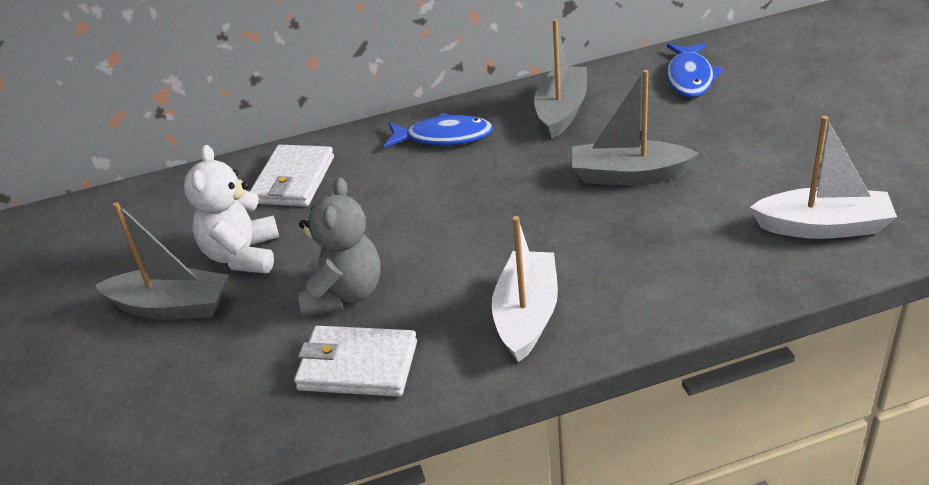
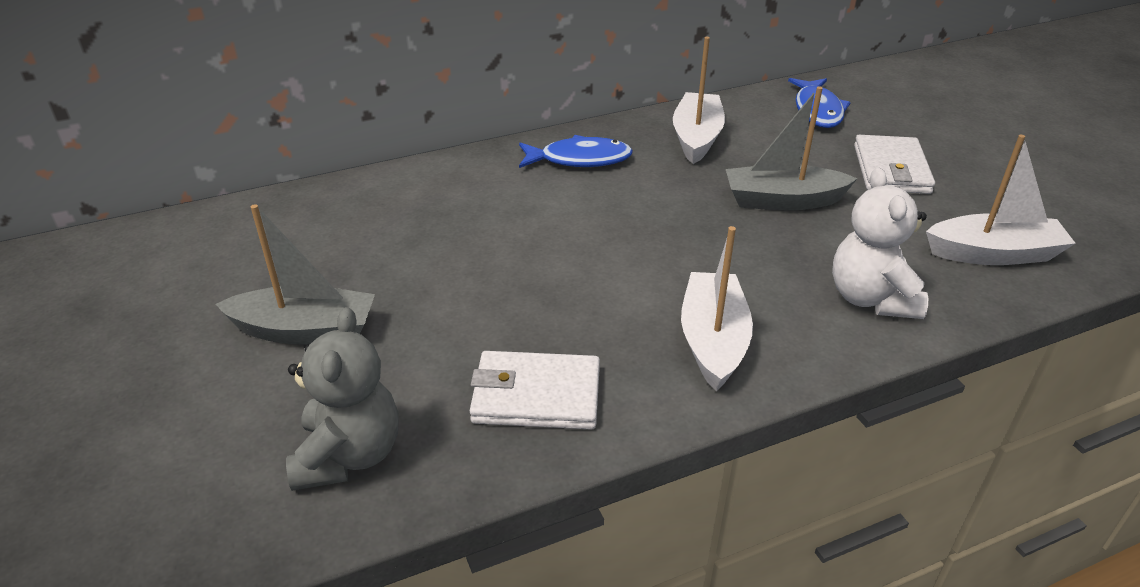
camera: 10 degrees left, 0 degrees up
(243, 255) = (380, 275): white teddy bear -> white teddy bear (871, 298)
(293, 180) = (424, 198): white wallet -> white wallet (891, 169)
(344, 294) = (504, 318): grey teddy bear -> grey teddy bear (349, 455)
(561, 111) = (696, 138): grey boat -> white boat

